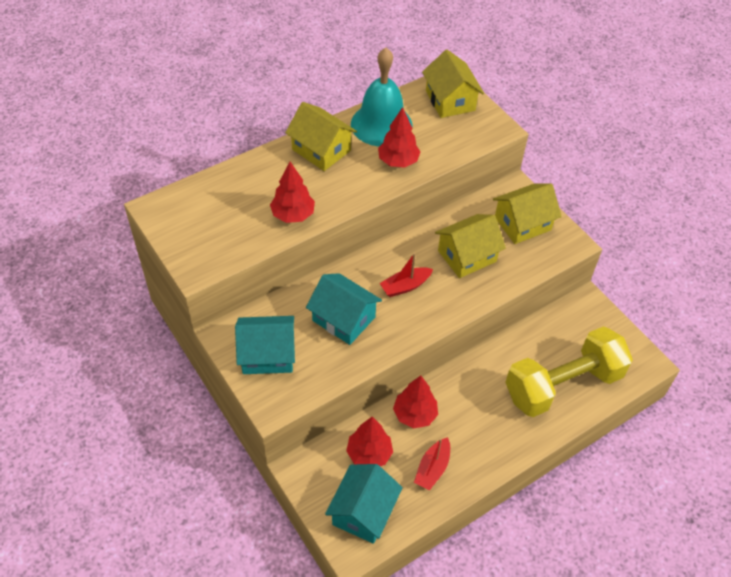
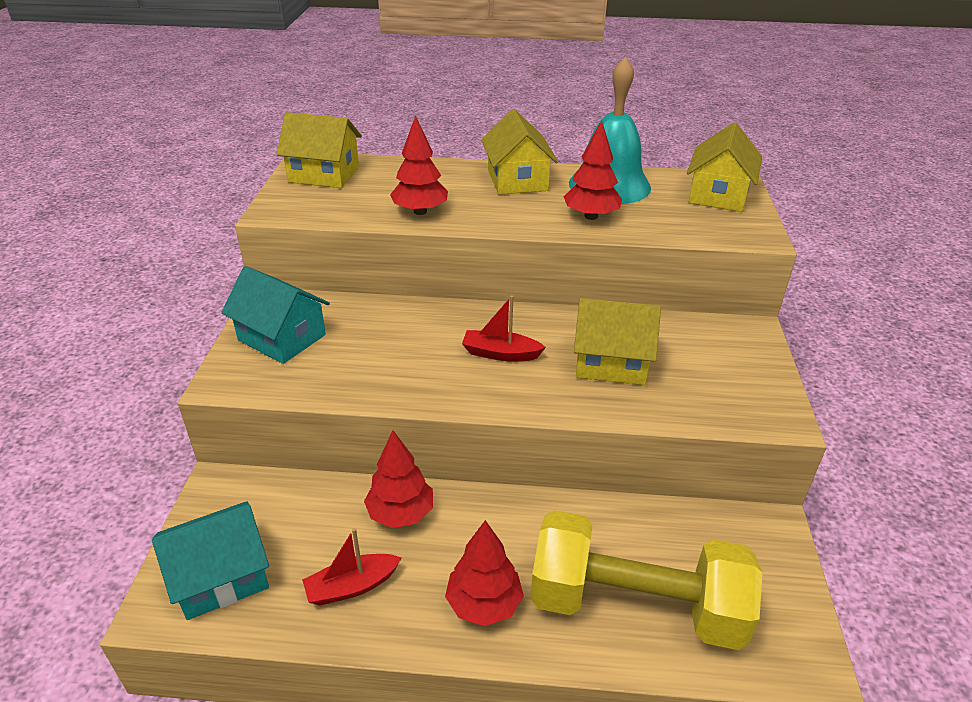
camera: 40 degrees right, 15 degrees down
(343, 319) = (396, 348): turquoise house -> none
(369, 454) = (303, 520): red tree -> red tree (484, 603)
(522, 224) = (724, 366): yellow house -> yellow house (324, 174)

